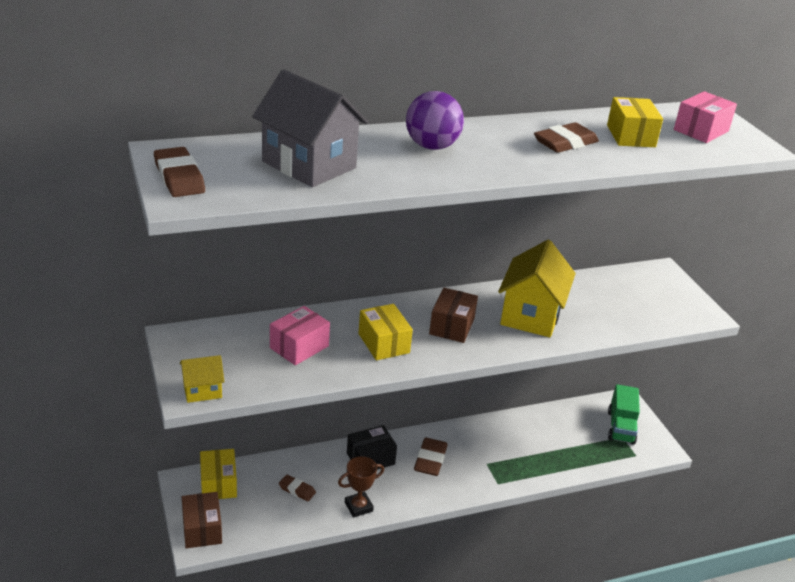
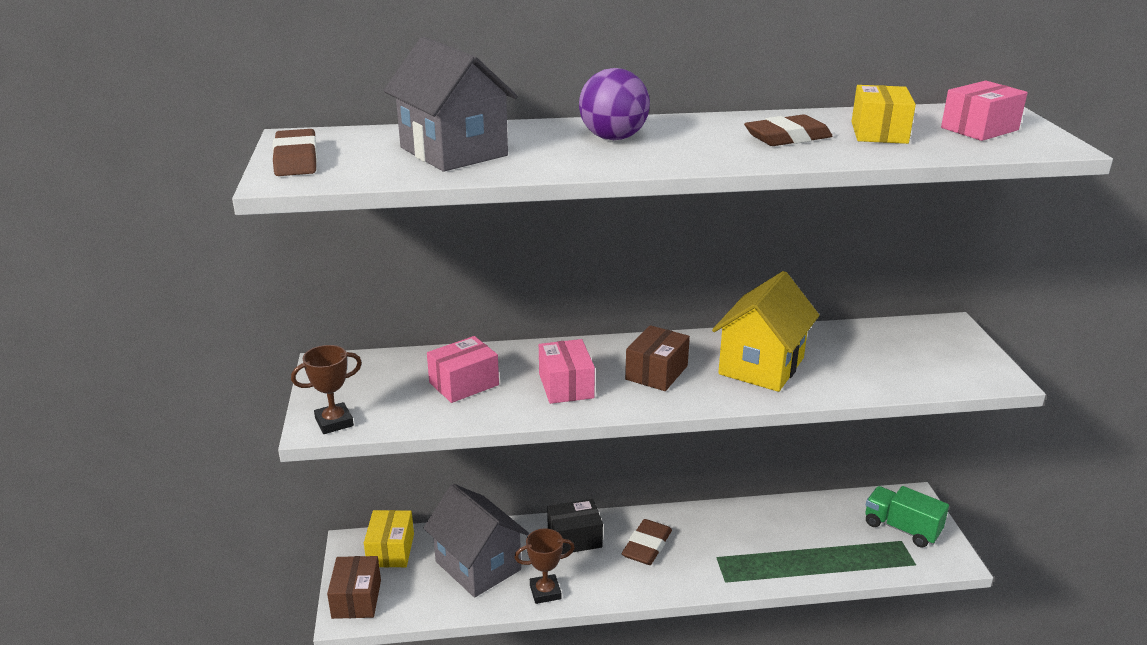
camera: 15 degrees right, 5 degrees down
(202, 390) = (334, 422): yellow house -> brown trophy
(297, 490) = (478, 565): brown eraser -> grey house
(383, 343) = (566, 386): yellow box -> pink box
(621, 427) = (901, 528): green truck -> green truck turned 105 degrees clockwise

